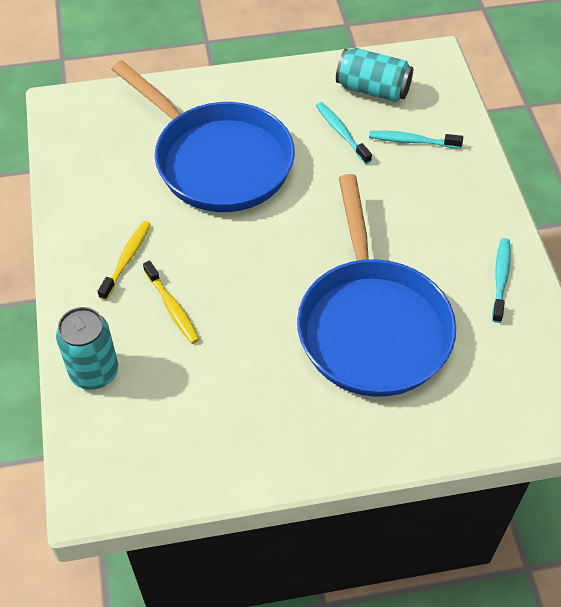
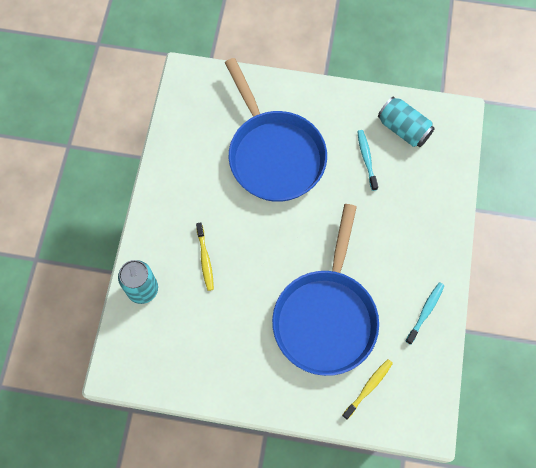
camera: 20 degrees right, 15 degrees up
(127, 259) = (189, 213): yellow toothbrush -> yellow toothbrush (368, 387)
(412, 141) = (412, 182): turquoise toothbrush -> none

